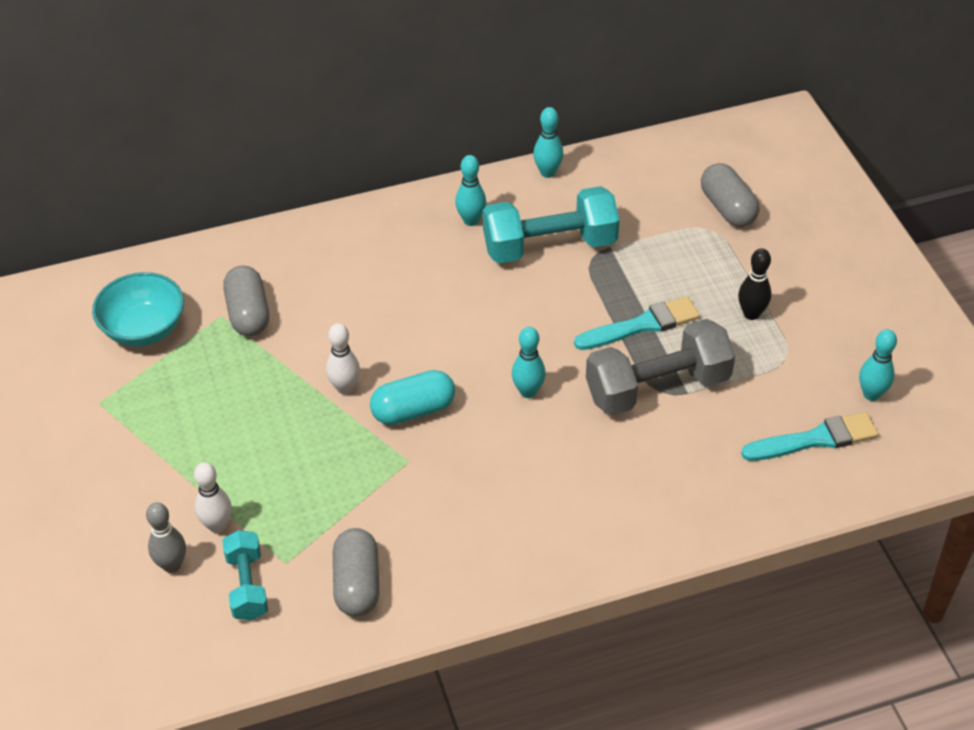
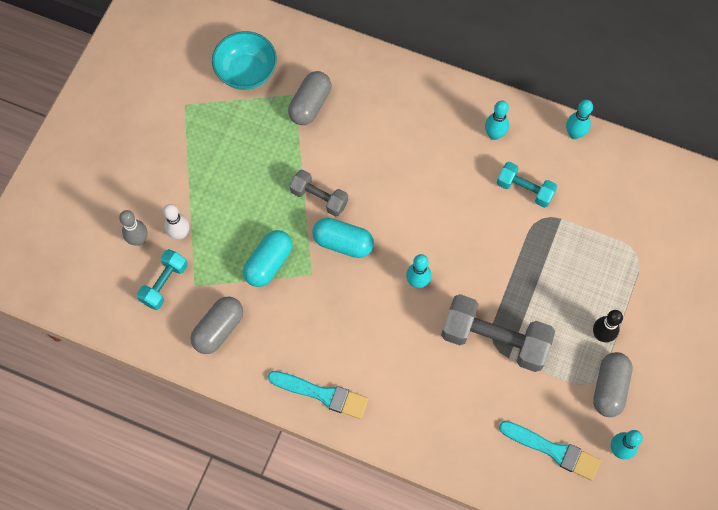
camera: 40 degrees right, 20 degrees up
(345, 388) = (319, 198): white bowling pin -> grey dumbbell
(350, 483) = (269, 263): none -> turquoise capsule
(549, 245) = (524, 189): turquoise dumbbell -> turquoise dumbbell, size x0.57
(642, 325) = (526, 290): turquoise brush -> turquoise brush (322, 394)
(728, 208) = (663, 247): grey capsule -> grey capsule (609, 388)

